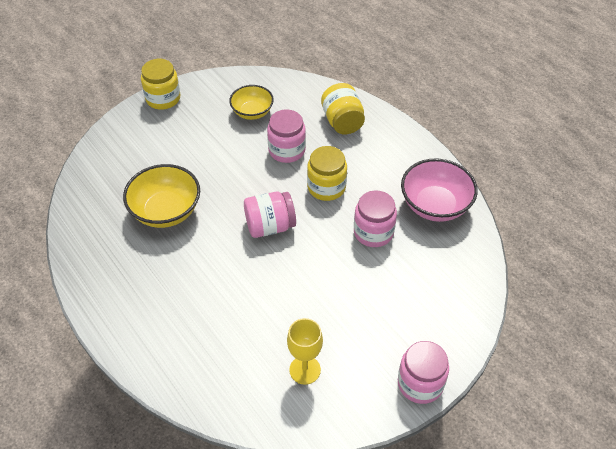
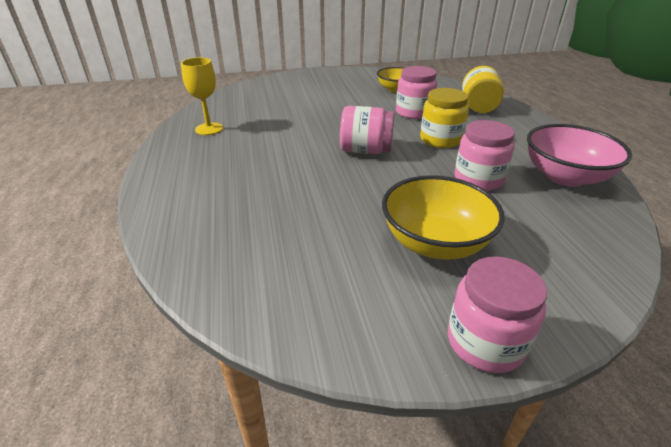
camera: 25 degrees right, 15 degrees down
(163, 98) = (327, 72): yellow jar -> none
(166, 211) = (277, 122): yellow bowl -> yellow bowl (435, 243)
(305, 370) = (324, 270): yellow goblet -> yellow goblet (209, 129)

